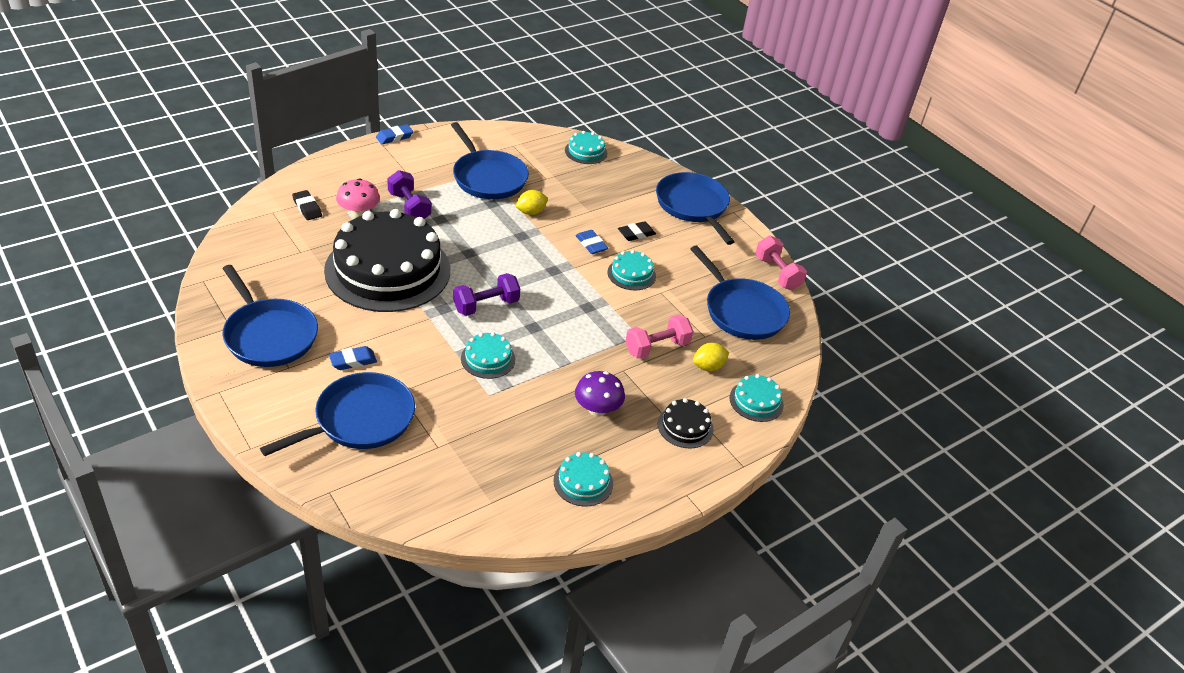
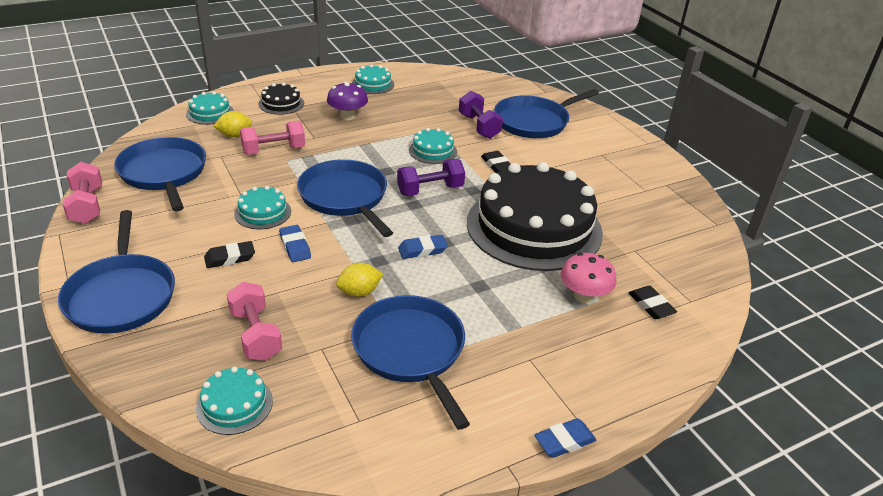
camera: 170 degrees left, 5 degrees down
(269, 335) = (628, 176): blue pan -> blue pan (345, 197)
(353, 361) = (549, 155): blue eraser -> blue eraser (422, 250)
(409, 207) = (521, 303): purple dumbbell -> purple dumbbell (479, 126)
(416, 342) = (496, 165): none -> black eraser
(591, 185) = (255, 335): none -> pink dumbbell

